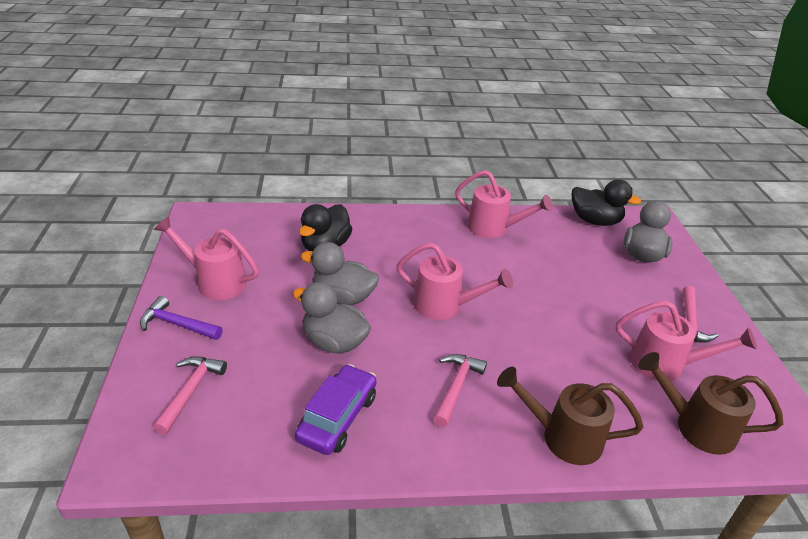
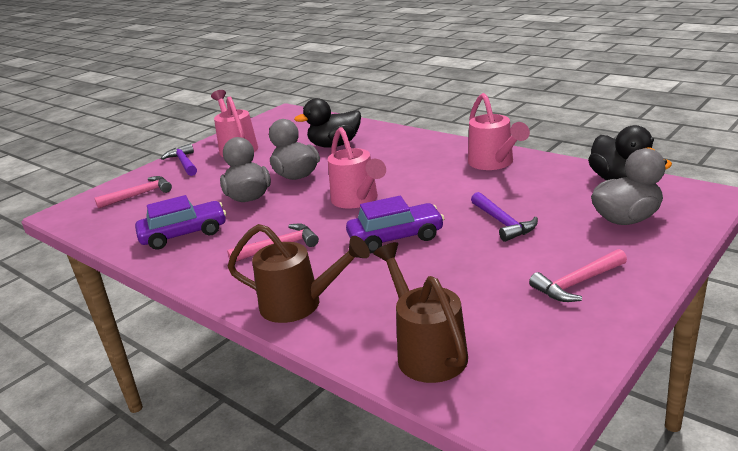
camera: 50 degrees right, 10 degrees down
(532, 333) = (395, 238): none -> purple car
(563, 437) = (299, 305): brown watering can -> brown watering can turned 135 degrees clockwise
(580, 287) = (503, 223): none -> purple hammer
(665, 364) = (483, 301): pink watering can -> none

